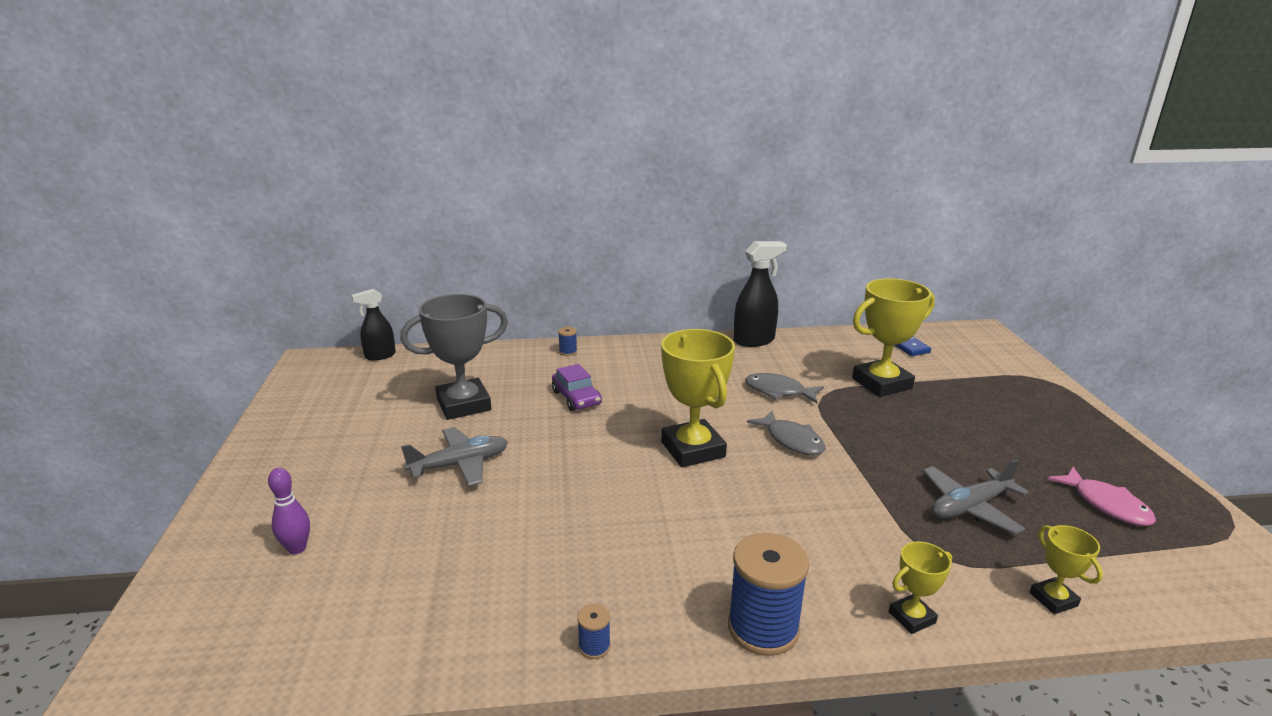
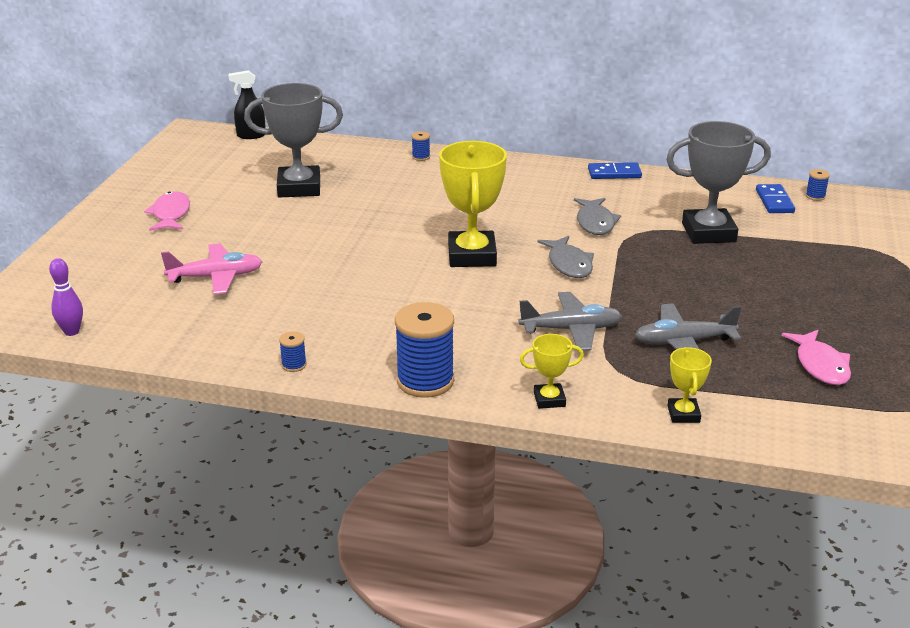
camera: 20 degrees right, 5 degrees up
(297, 548) = (121, 267): purple bowling pin -> purple bowling pin (71, 332)
(331, 463) = (171, 214): none -> pink fish
(427, 537) = (216, 277): none -> pink plane
(460, 464) = (269, 233): grey plane -> grey plane (571, 330)
(576, 398) = (400, 198): purple car -> none
(754, 340) = (614, 173): black spray bottle -> blue domino
(778, 391) = (595, 223): grey fish -> grey fish turned 135 degrees counterclockwise
(881, 383) = (708, 232): yellow trophy -> grey trophy
(931, 335) = (815, 196): none -> blue spool

